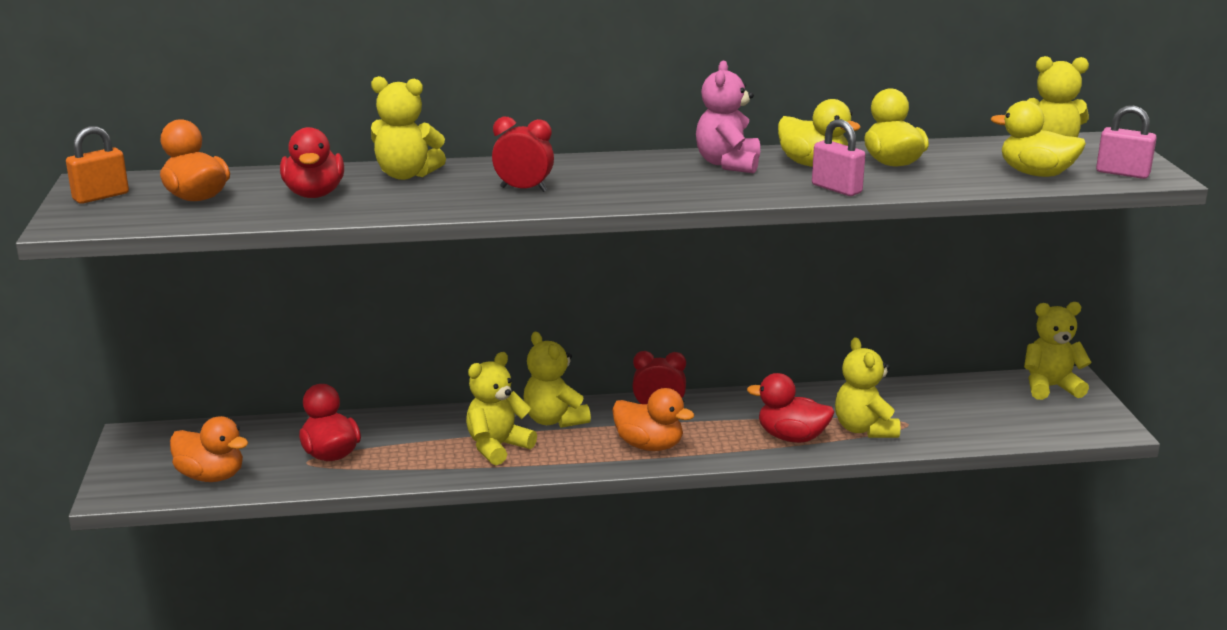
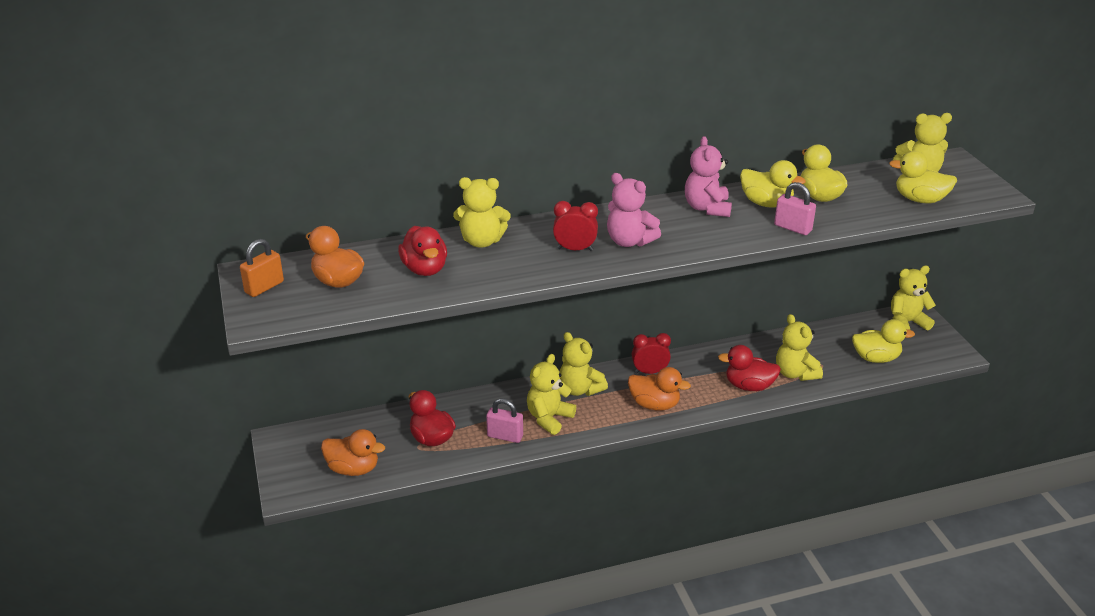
camera: 10 degrees left, 10 degrees up
(601, 187) = (629, 241): none -> pink teddy bear
(989, 423) = (875, 358): none -> yellow duck
(1122, 173) = (976, 193): pink padlock -> pink padlock (505, 436)

